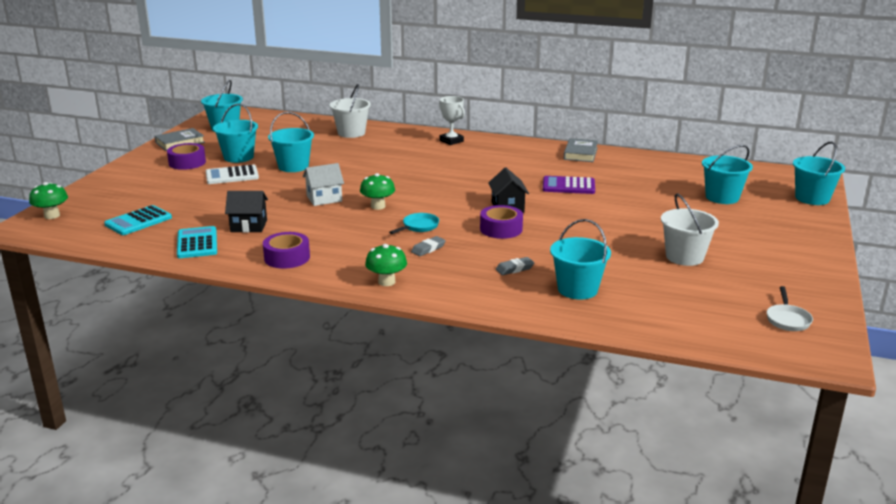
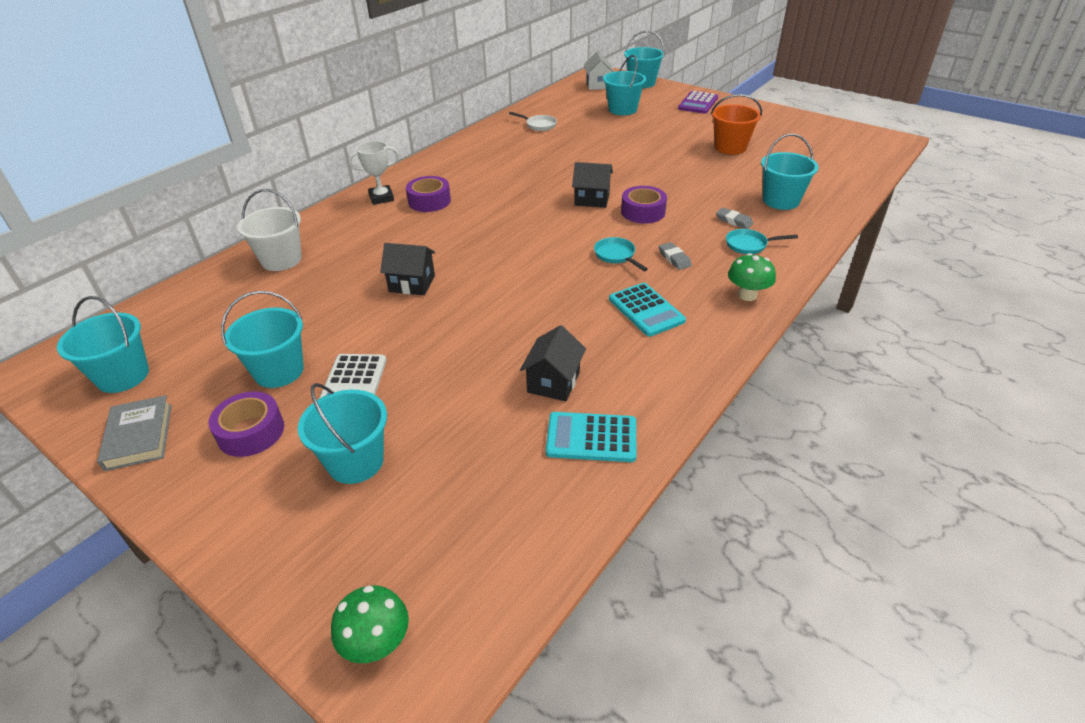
camera: 70 degrees left, 15 degrees up
(138, 221) = (475, 504): turquoise calculator -> turquoise calculator (646, 310)
(287, 258) = (666, 358): purple tape -> purple tape (429, 201)
(293, 166) = (365, 322): turquoise bucket -> turquoise bucket (355, 461)
(324, 199) = (498, 309): white house -> white house (598, 85)
(342, 170) = (412, 284): none -> black house
(378, 206) = (546, 273): green mushroom -> none
(473, 278) = (749, 245): none -> turquoise pan
(514, 269) = (734, 221): grey eraser -> grey eraser turned 45 degrees counterclockwise
(568, 186) = (558, 162): purple calculator -> purple calculator (698, 103)
(580, 153) = (482, 141): grey book -> none
(684, 257) = (730, 147): white bucket -> orange bucket
(787, 319) = (839, 138): white pan -> white pan (539, 125)

